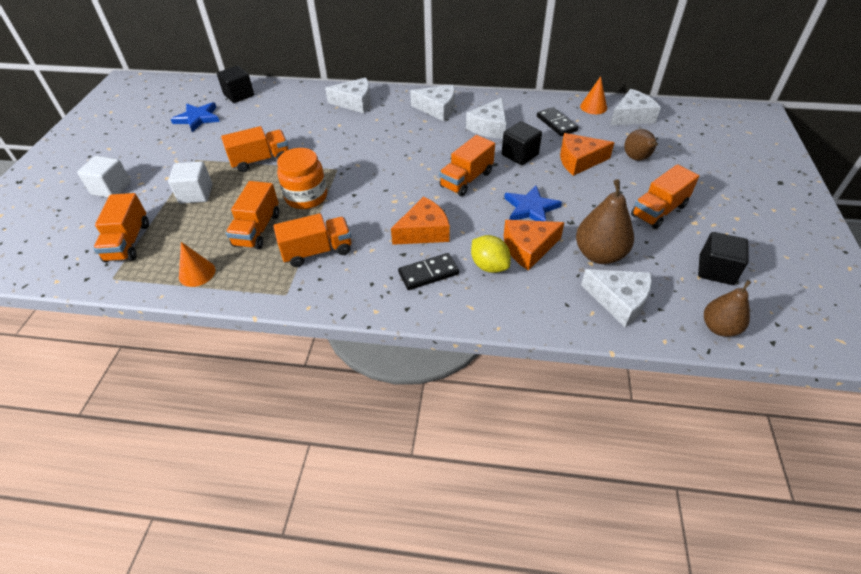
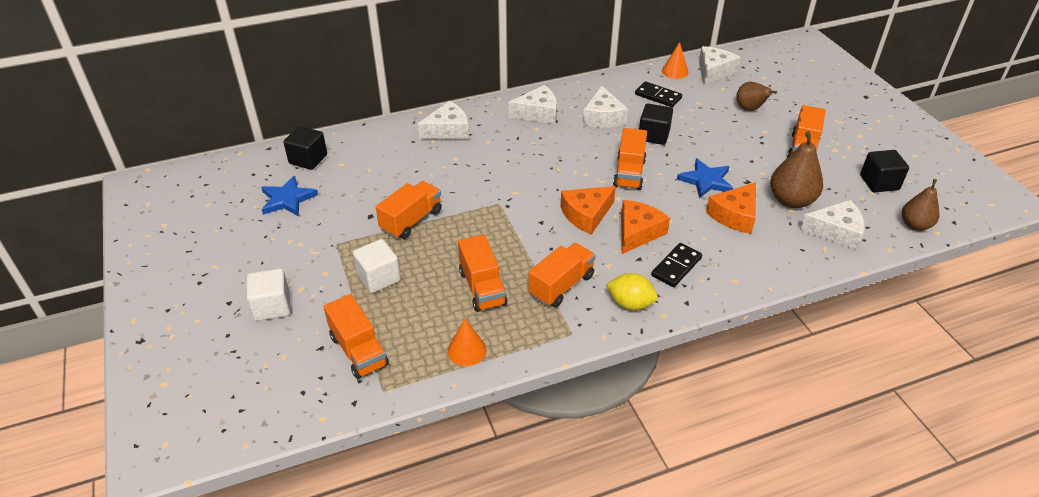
camera: 30 degrees left, 5 degrees down
(306, 197) = (498, 240): orange jar -> none
(489, 266) = (718, 241): yellow lemon -> yellow lemon (630, 303)
(579, 161) = (706, 125): orange cheese -> orange cheese (586, 215)

